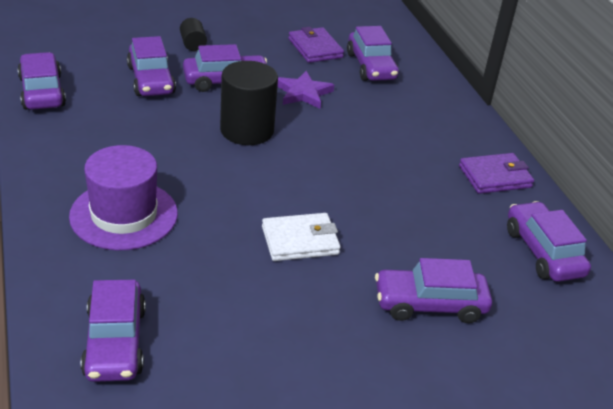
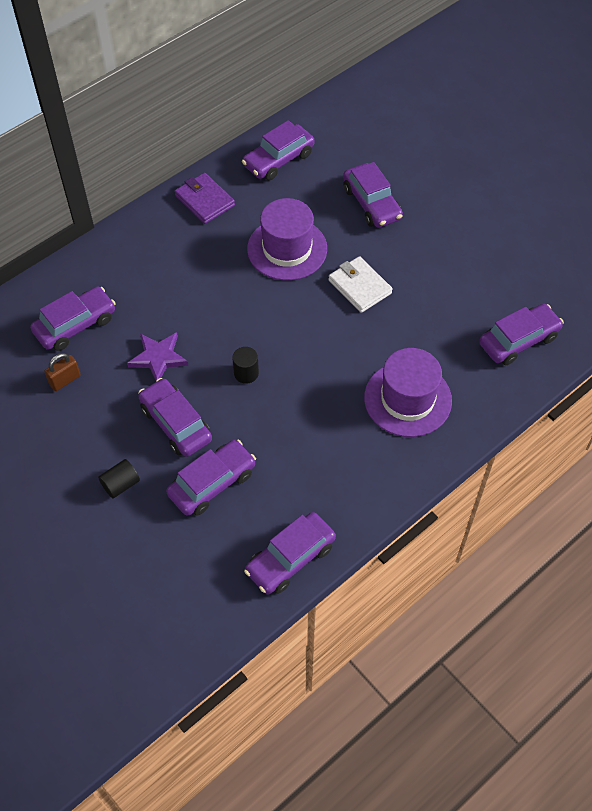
camera: 110 degrees left, 20 degrees up
(247, 130) = (246, 373): black cylinder -> black cylinder, size x0.49
(315, 48) = (65, 380): purple wallet -> brown padlock
(391, 208) = (287, 249): none -> purple hat

